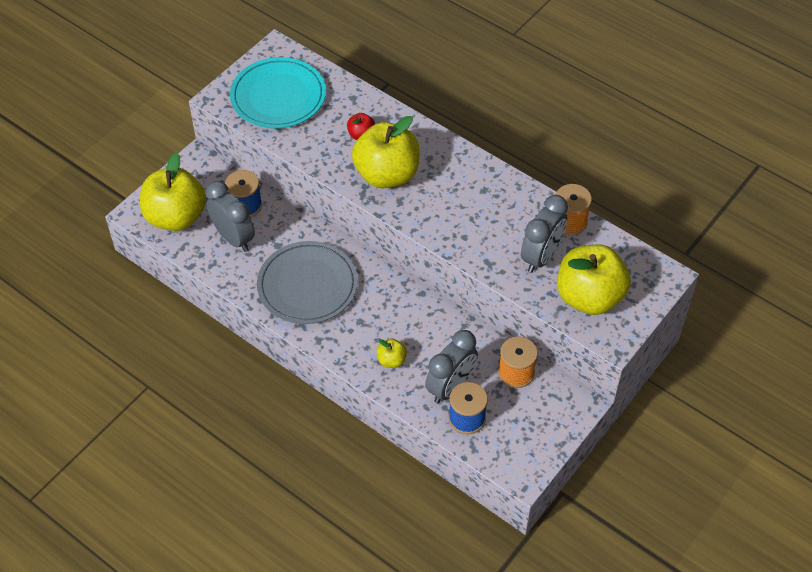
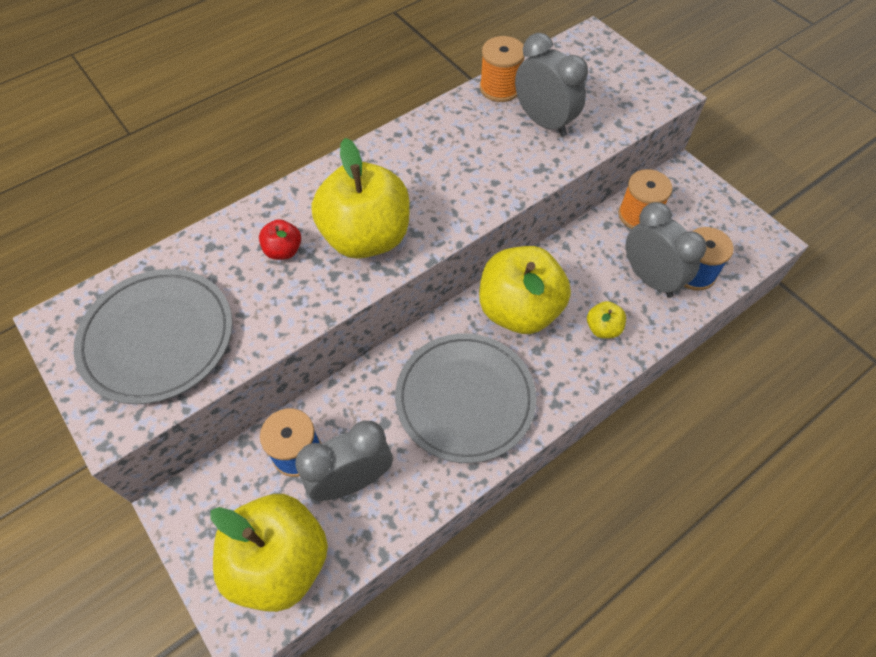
camera: 75 degrees left, 5 degrees up
(278, 96) = (158, 338): turquoise plate -> grey plate
(589, 297) = (609, 97): yellow apple -> yellow apple (519, 310)

